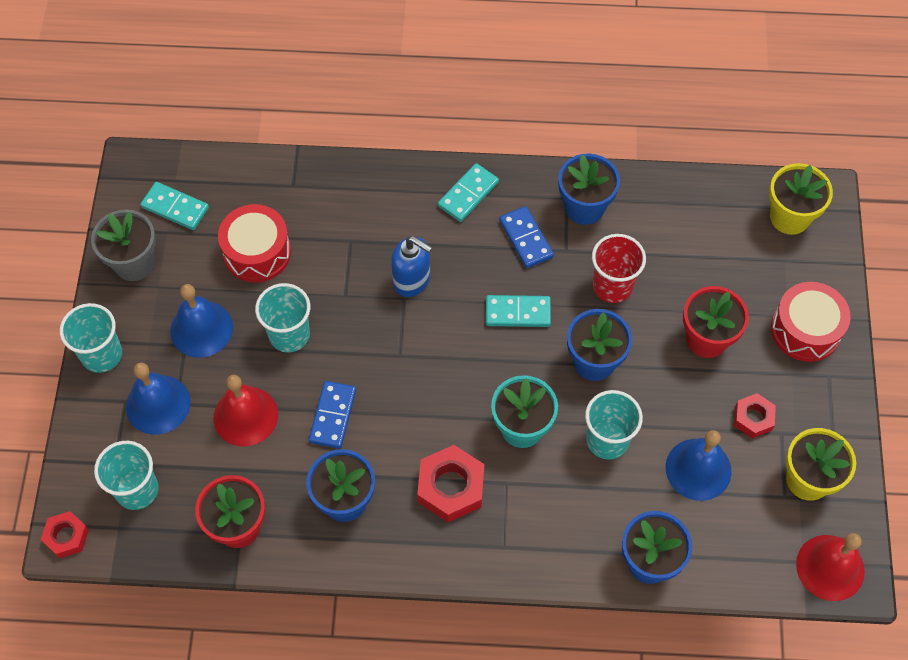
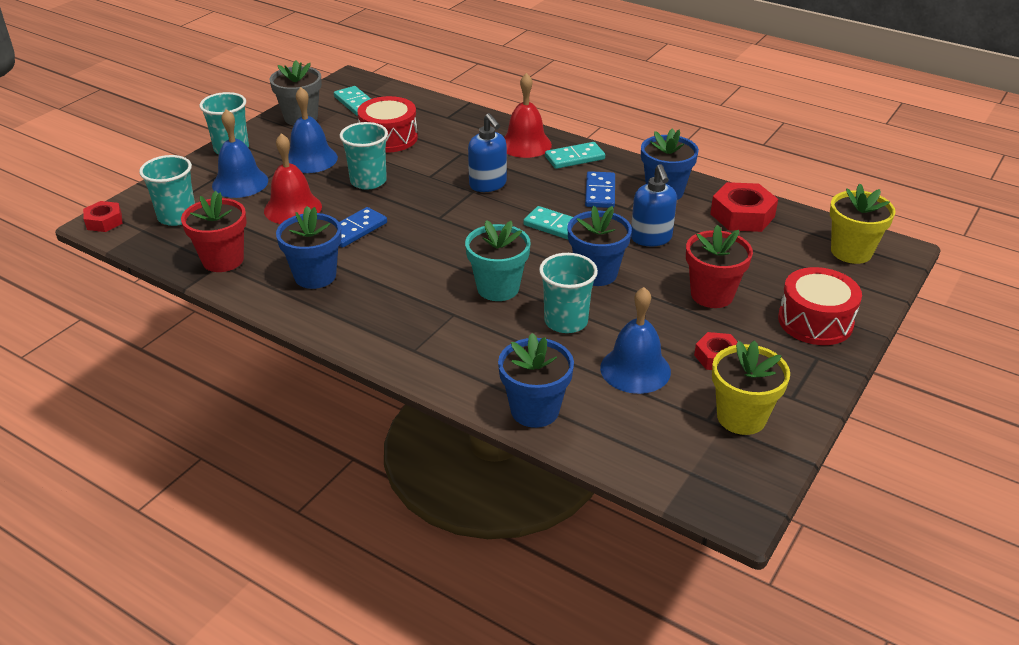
camera: 30 degrees right, 25 degrees down
(451, 487) = (405, 299): red nut -> red nut (742, 215)
(612, 286) = (651, 238): red cup -> blue soap dispenser
(830, 567) = (717, 488): red bell -> red bell (525, 144)

